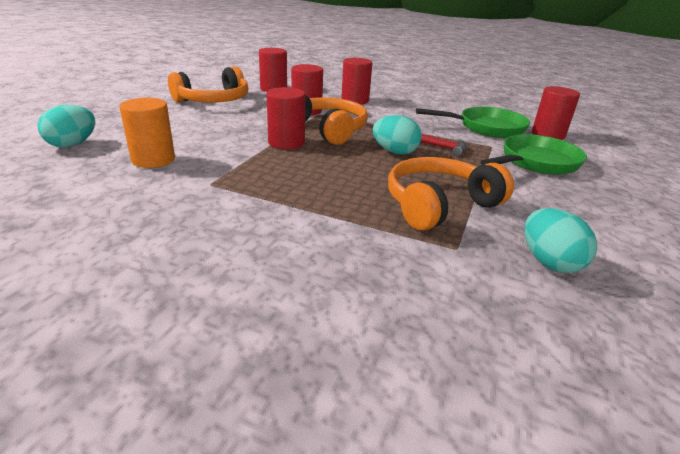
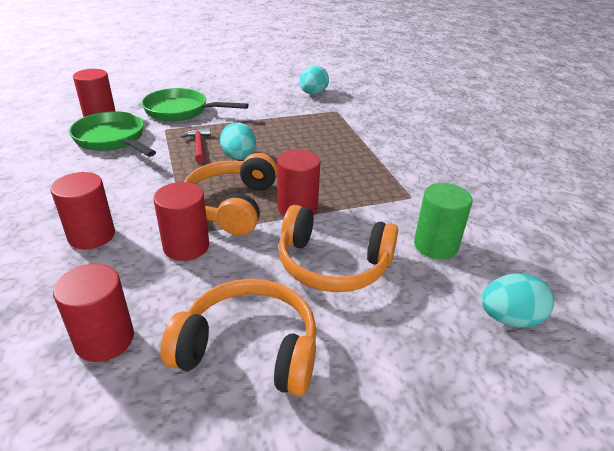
camera: 130 degrees left, 5 degrees up
(153, 160) = (435, 245): orange cylinder -> green cylinder
(439, 205) = (300, 123): orange headphones -> orange headphones (333, 264)

